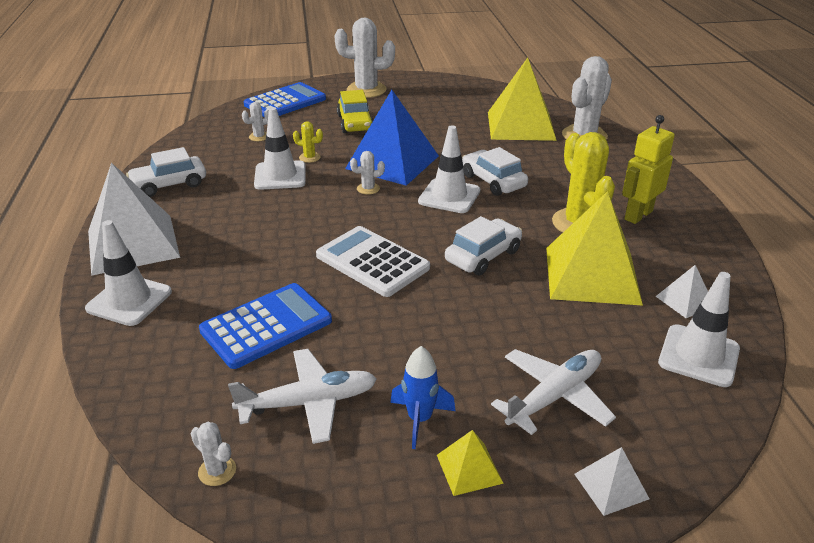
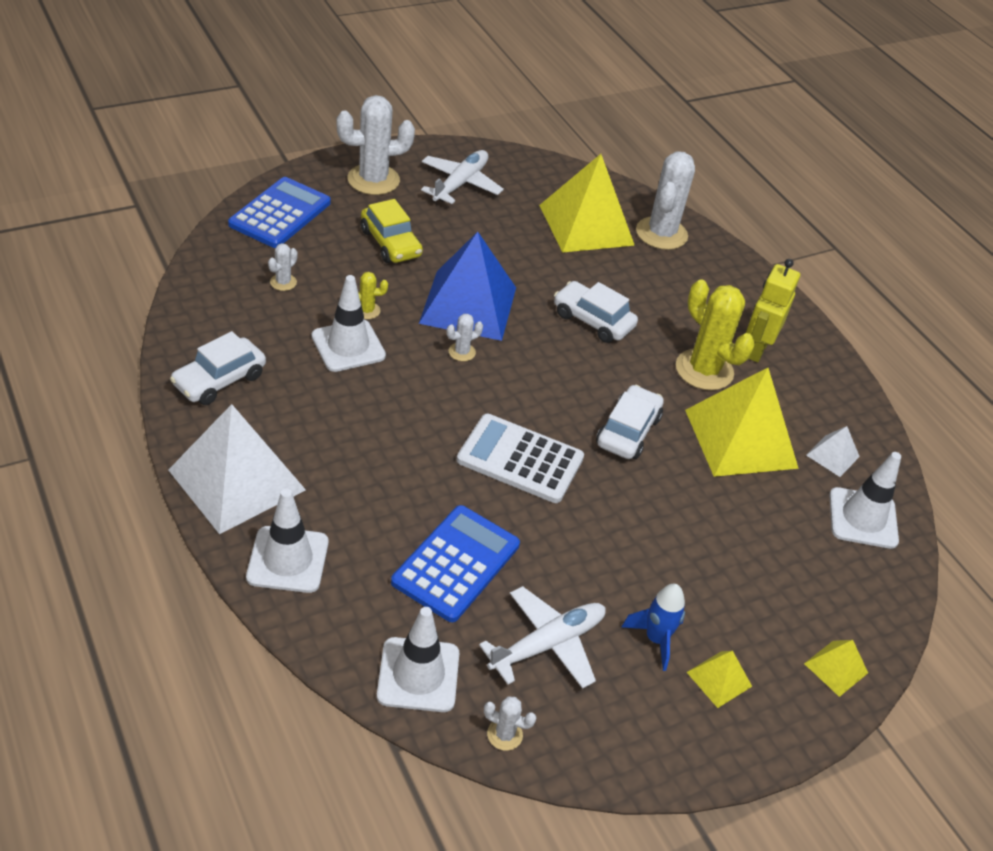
camera: 25 degrees left, 10 degrees up
(449, 196) = (556, 350): white traffic cone -> white traffic cone (418, 675)
(554, 396) = (759, 589): white plane -> white plane (460, 184)
(611, 486) = (836, 668): white pyramid -> yellow pyramid

